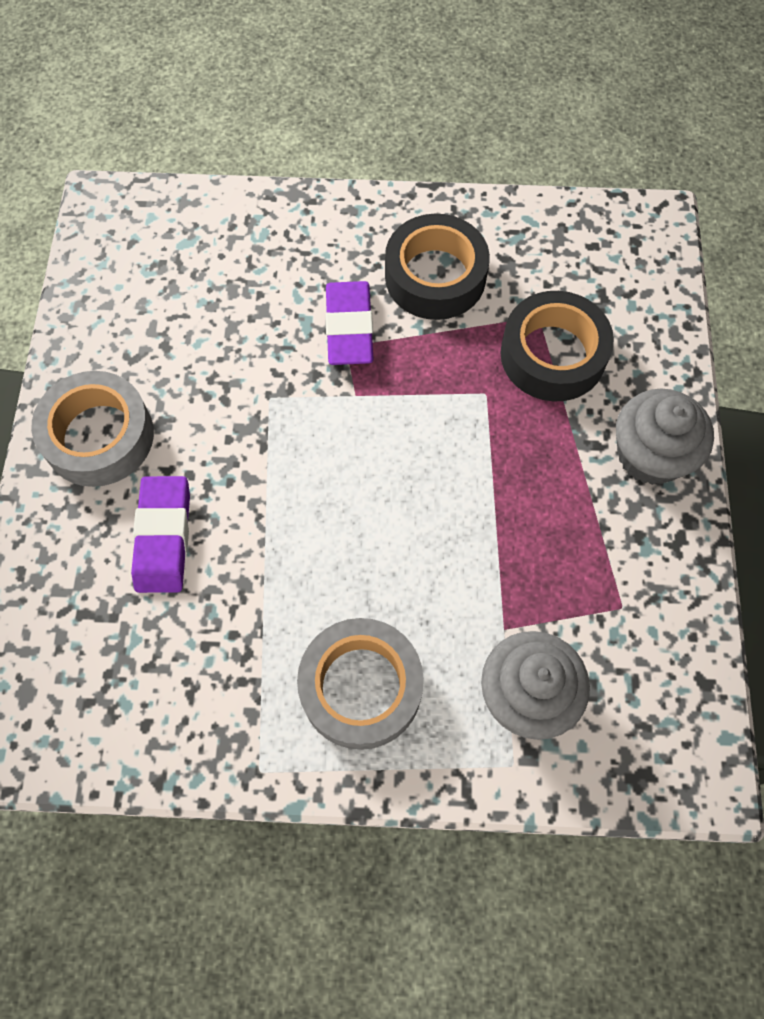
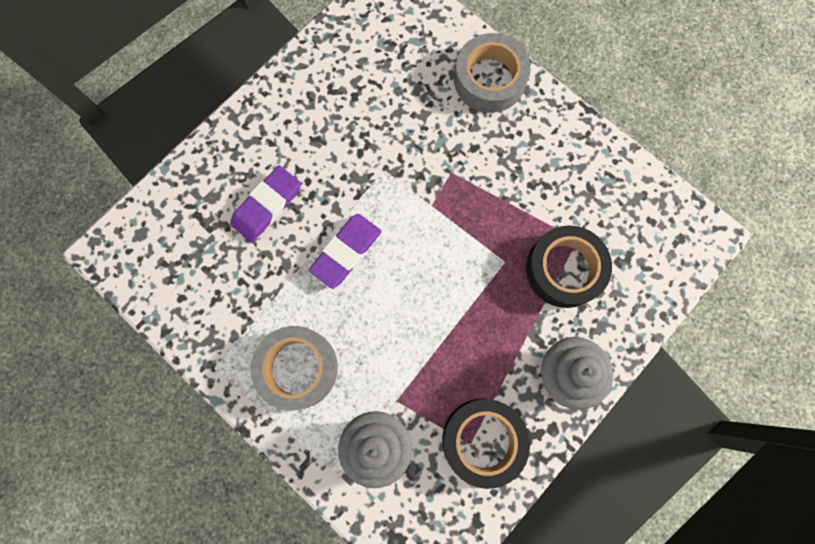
camera: 40 degrees right, 10 degrees up
(99, 436) = (279, 123): grey tape -> grey tape (489, 79)
(349, 327) = (462, 162): purple eraser -> purple eraser (346, 252)
(435, 276) = (538, 168): black tape -> black tape (483, 440)

